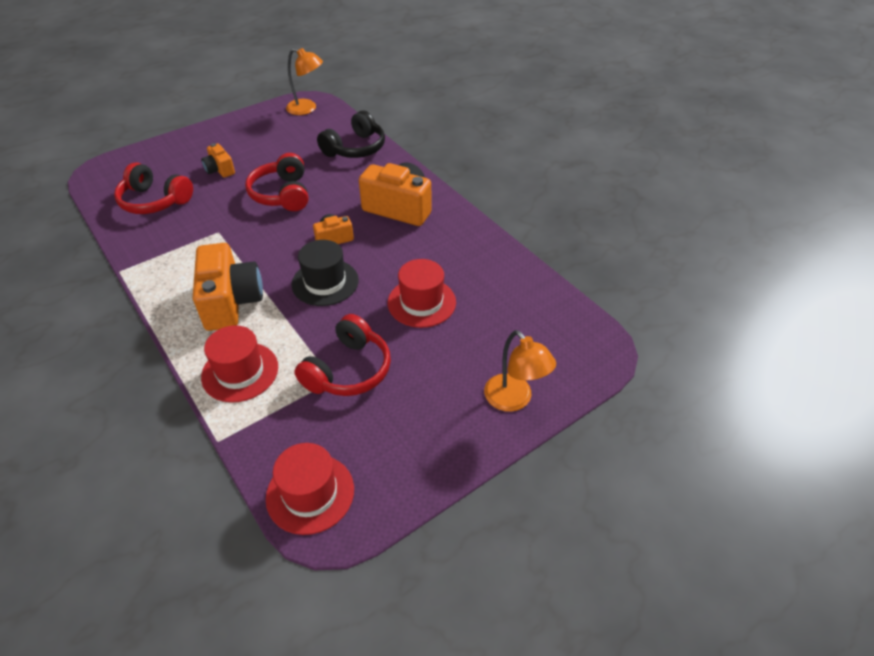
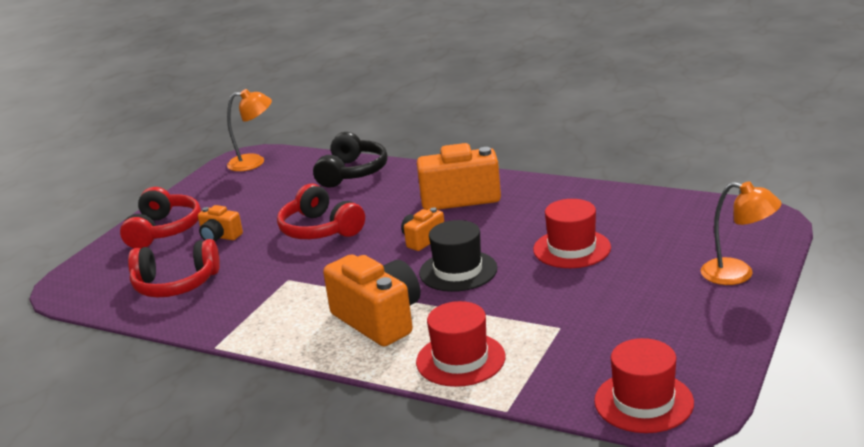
camera: 25 degrees left, 20 degrees down
(348, 370) = (565, 316): red headphones -> red headphones (164, 230)

